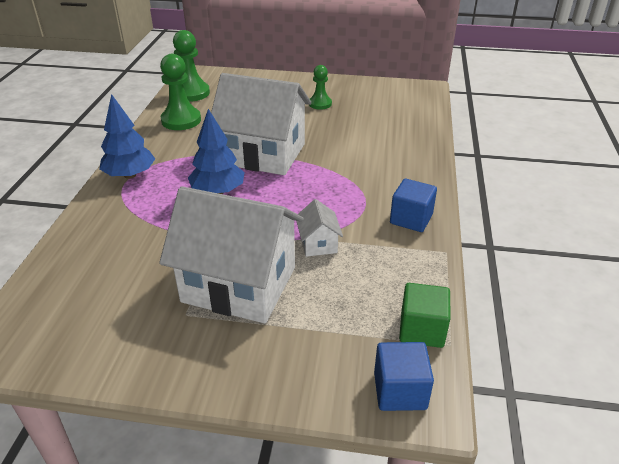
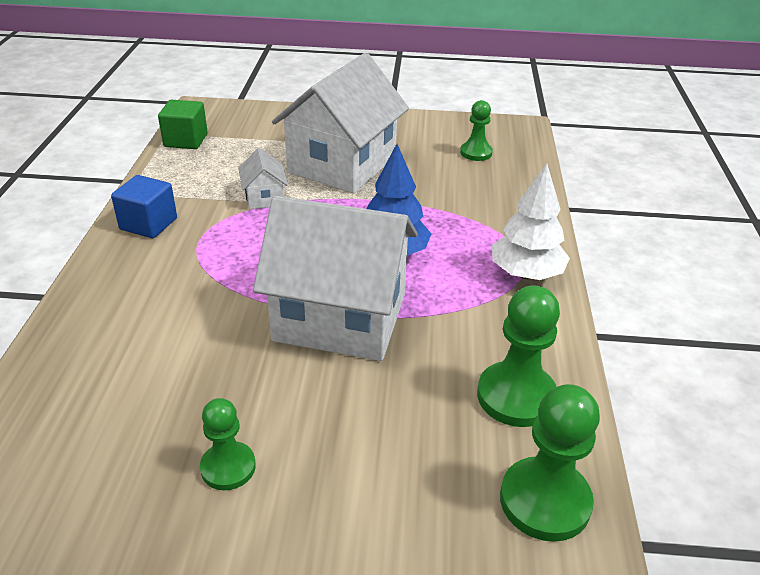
camera: 175 degrees right, 0 degrees up
(83, 300) = (476, 153): none -> green pawn
(130, 175) = (526, 274): blue tree -> white tree
(239, 284) = (342, 164): white house -> white house turned 75 degrees counterclockwise
(400, 391) = (217, 113): blue cube -> none

